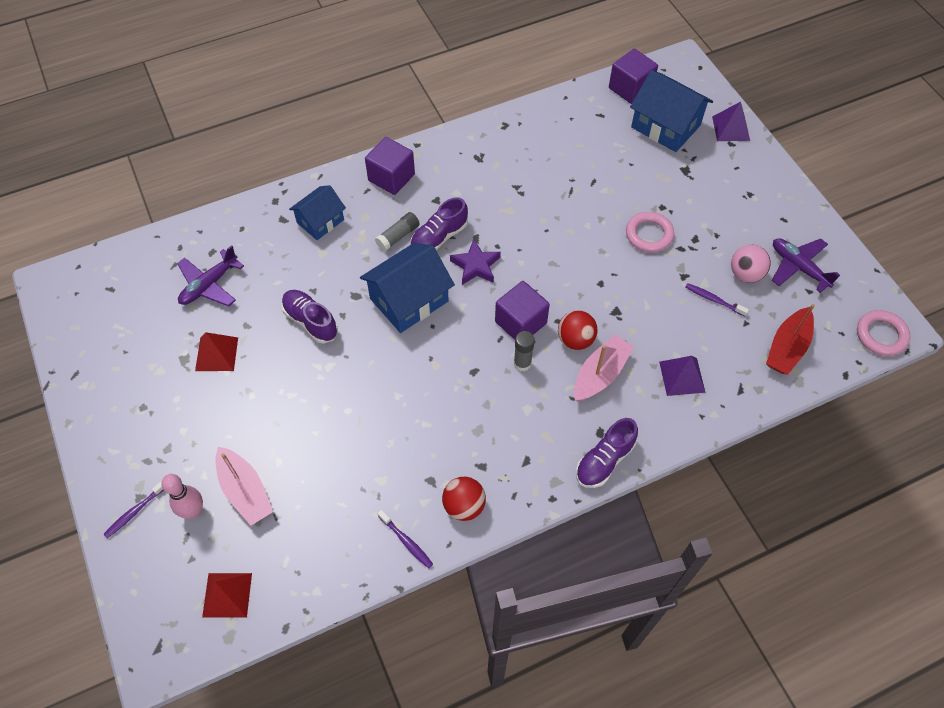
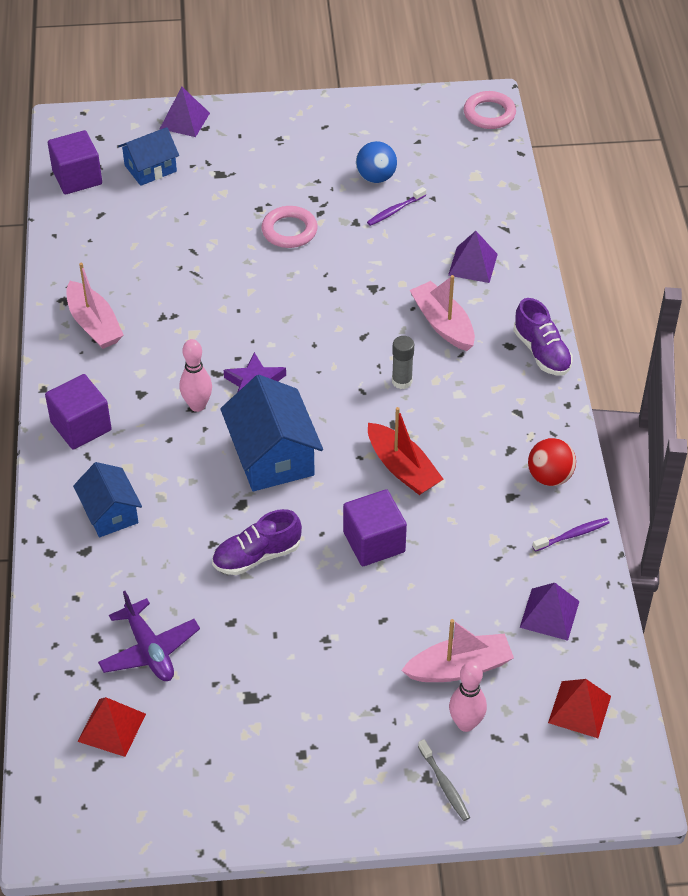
camera: 70 degrees left, 10 degrees down
(135, 512) = (444, 784): purple toothbrush -> grey toothbrush
(216, 354) = (259, 661): red pyramid -> red pyramid (112, 727)
(317, 545) = (549, 614): none -> purple pyramid
(398, 236) = (175, 443): grey glue stick -> none
(439, 237) = (197, 405): purple shoe -> pink bowling pin
(490, 150) = (94, 324): none -> pink boat
(520, 322) = (350, 368): purple cube -> purple cube (374, 542)
(575, 340) = (392, 330): red ball -> none
(665, 126) = (150, 168): blue house -> blue house, size x0.63
(745, 274) = (376, 177): pink ball -> blue ball
(787, 348) = (474, 180): red boat -> red boat (402, 468)
(798, 267) = (387, 138): purple plane -> none

